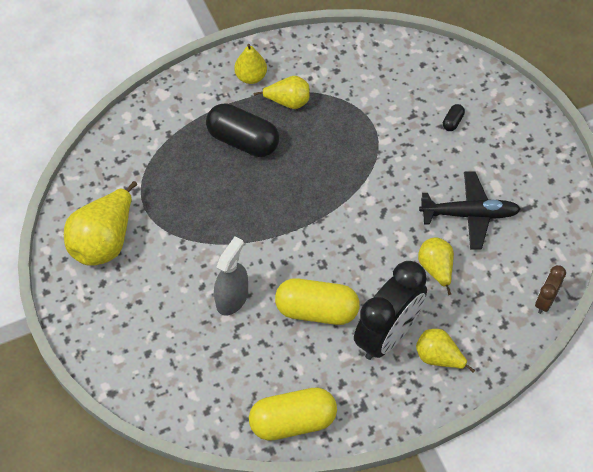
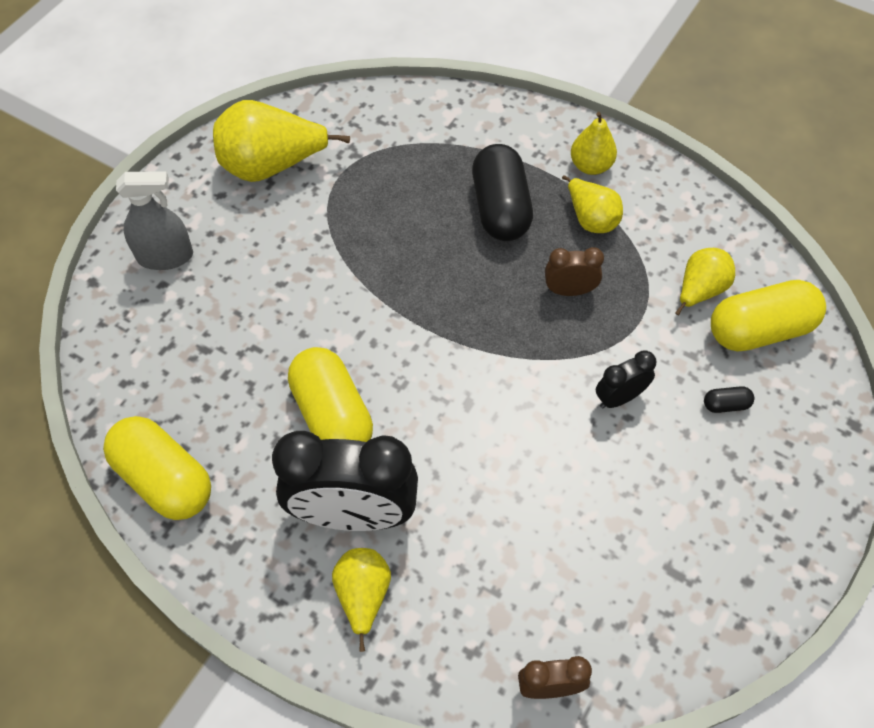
camera: 55 degrees right, 0 degrees up
(232, 298) = (286, 320): grey spray bottle -> grey spray bottle (165, 256)
(327, 144) = (569, 290): none -> brown clock
(412, 166) = (619, 397): none -> black clock
(421, 76) = (759, 330): none -> yellow capsule
(436, 269) = (491, 515): yellow pear -> yellow pear (699, 291)
(469, 214) = (604, 507): black plane -> none

